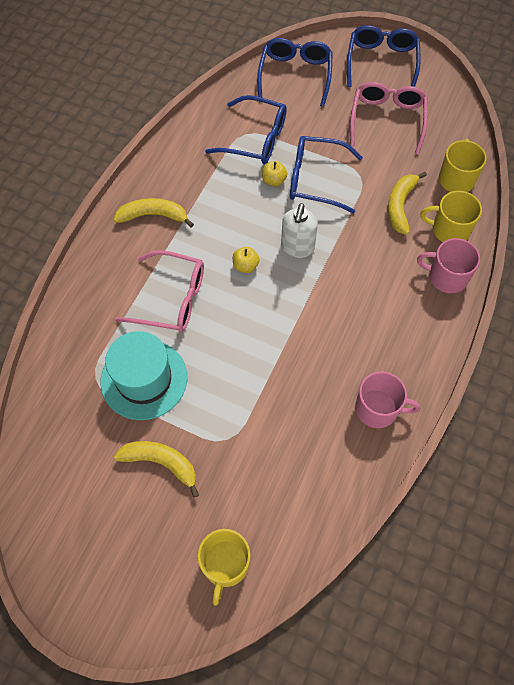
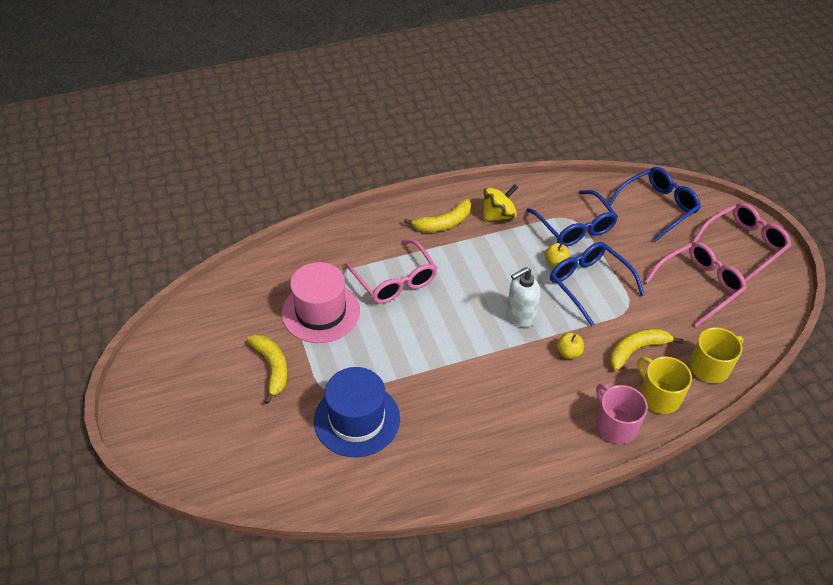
camera: 45 degrees right, 15 degrees down
(144, 379) = (321, 312): turquoise hat -> pink hat
(153, 216) = (444, 223): yellow banana -> yellow banana turned 105 degrees clockwise
(188, 174) = (498, 215): none -> yellow spinning top
(225, 564) = (236, 460): yellow mug -> none
(245, 266) = (468, 299): yellow apple -> yellow apple (568, 352)
(276, 440) = (357, 419): none -> blue hat
(378, 409) = (451, 463): pink mug -> none
(381, 62) = (744, 245): blue glasses -> pink glasses

